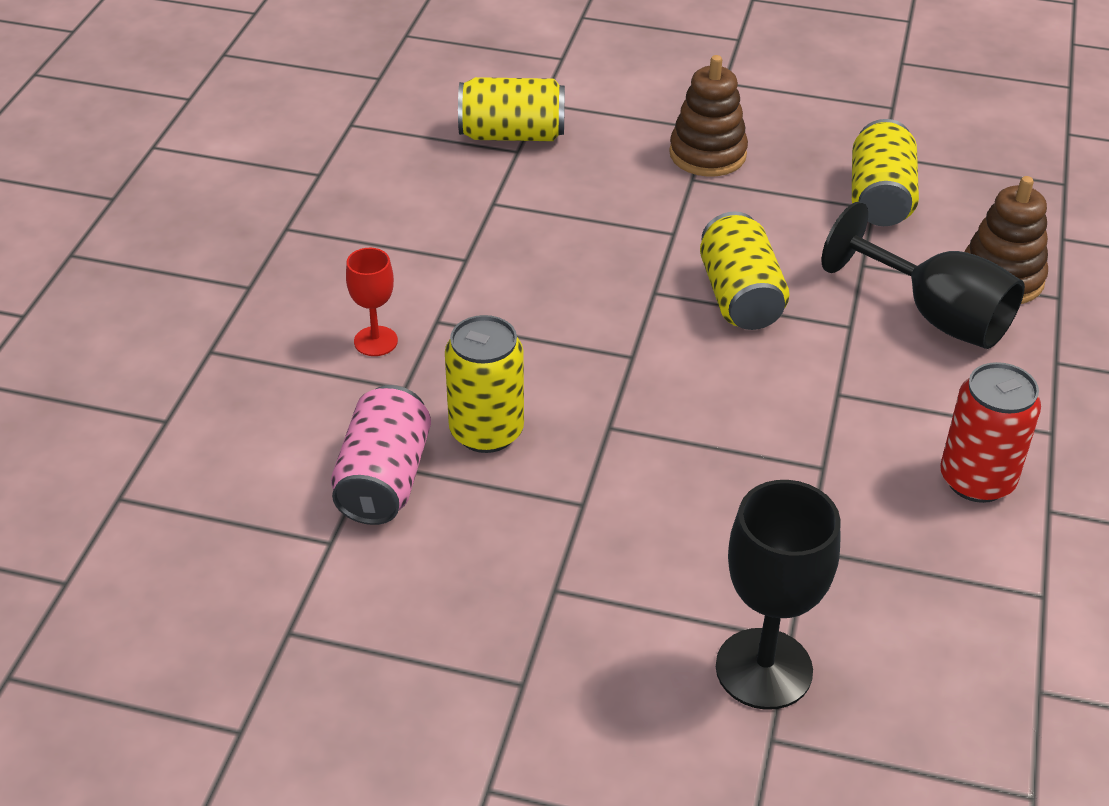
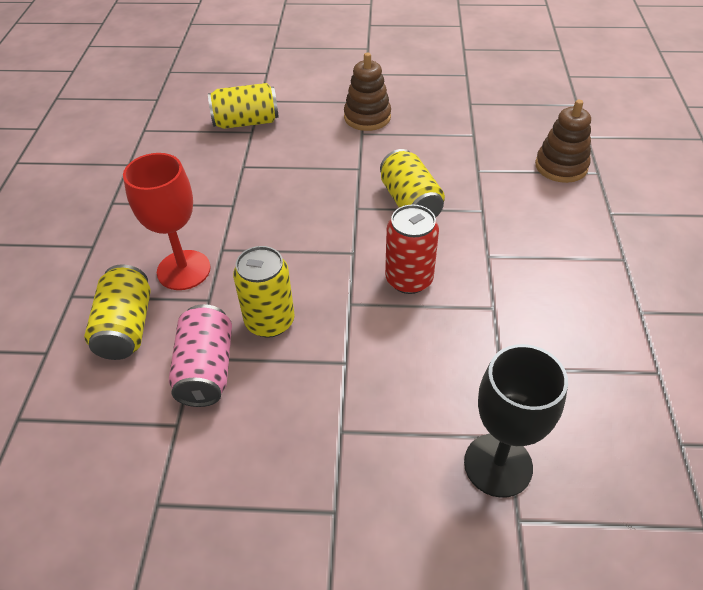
camera: 10 degrees left, 5 degrees up
(375, 341) = (183, 270): red goblet -> red goblet, size x1.82
(879, 198) = (475, 129): yellow can -> yellow can (126, 327)
(935, 316) = (531, 196): black goblet -> none
(976, 480) = (590, 299): red can -> red can (409, 279)

